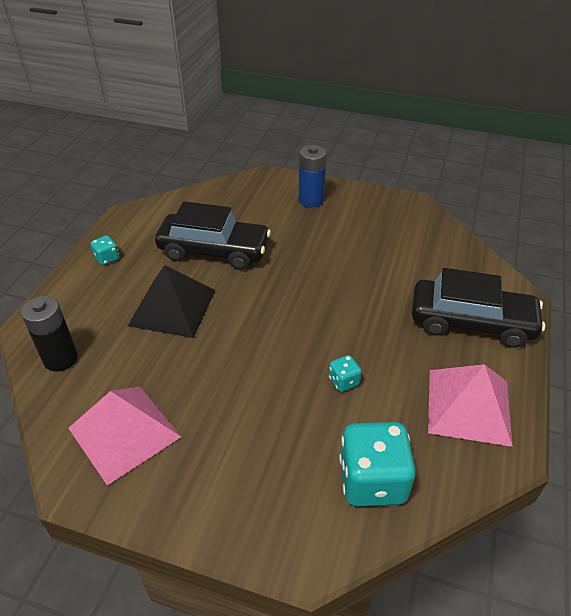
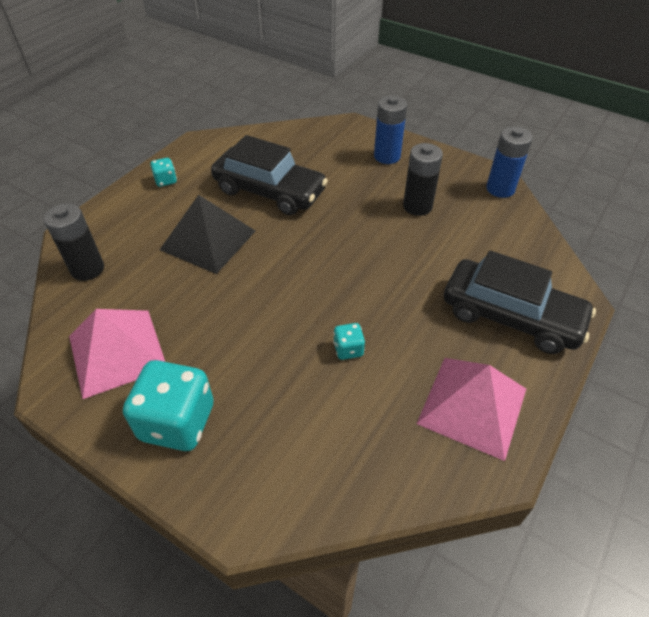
camera: 15 degrees right, 5 degrees up
(355, 241) = (417, 206): none -> black battery
(372, 480) = (338, 459): turquoise dice -> turquoise dice (177, 422)
(421, 213) = (500, 189): none -> blue battery

